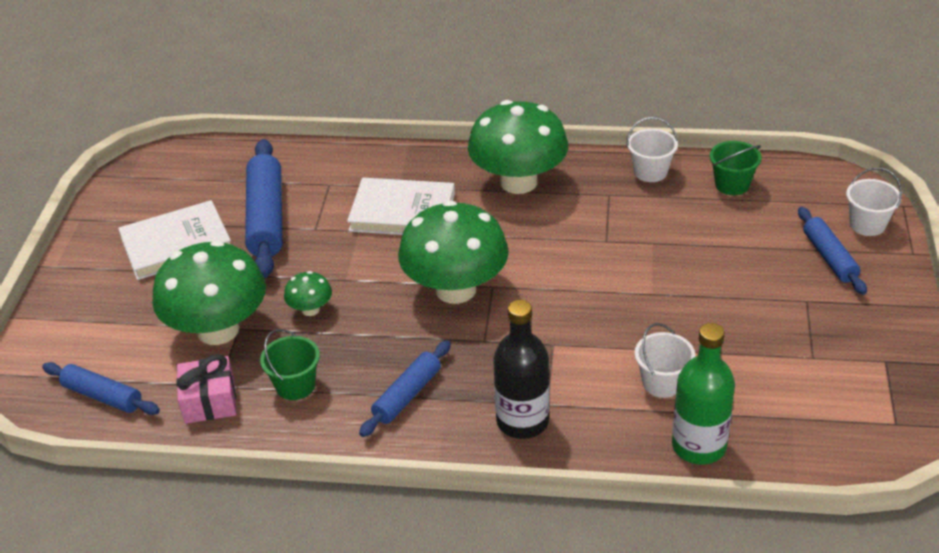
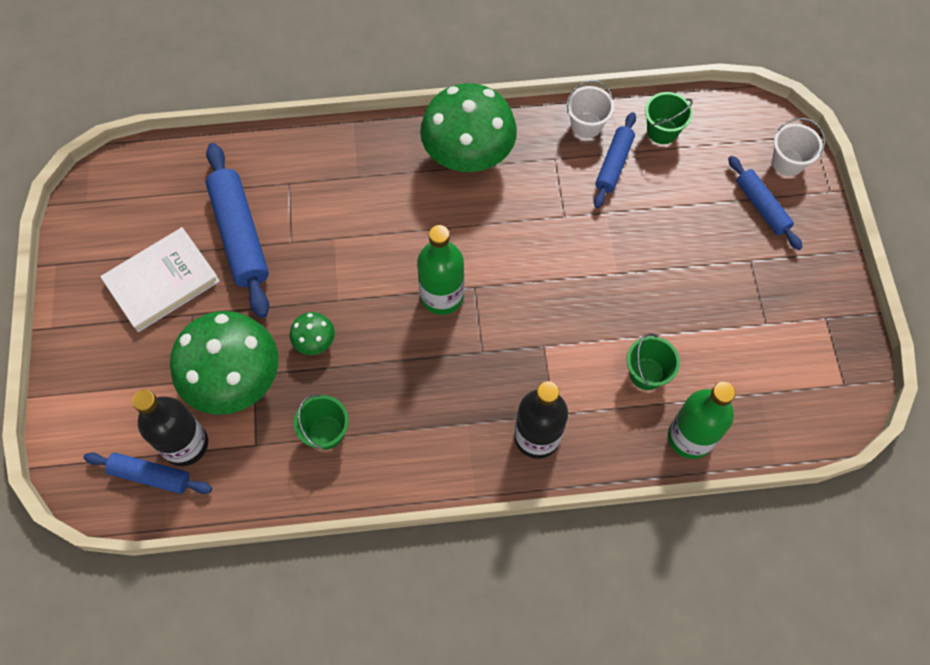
camera: 15 degrees left, 25 degrees up
(148, 375) = (185, 444): none -> black bottle
(209, 401) = (253, 464): pink gift -> none
(402, 212) = (368, 208): white book -> none
(407, 395) = (429, 426): blue rolling pin -> blue rolling pin (614, 164)
(455, 289) = (442, 296): green mushroom -> green bottle
(662, 383) = (646, 374): white bucket -> green bucket

